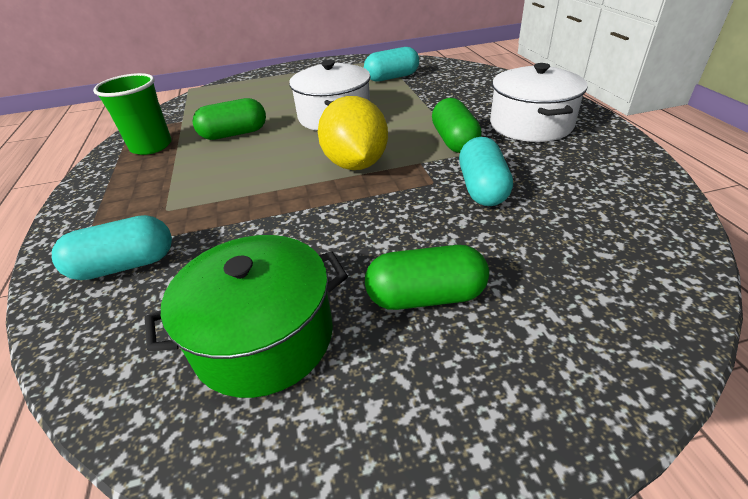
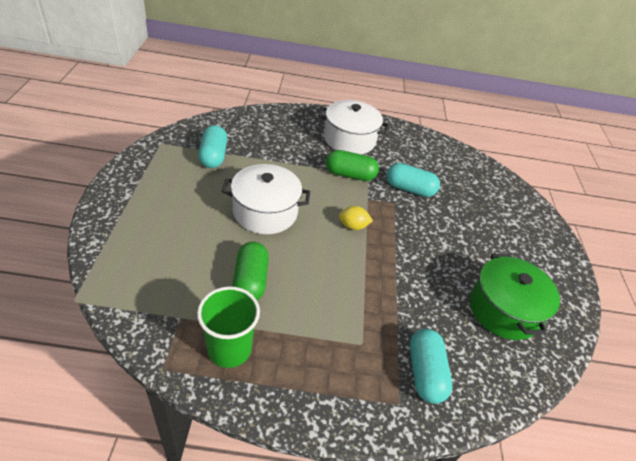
camera: 80 degrees left, 5 degrees up
(356, 164) = (353, 226): yellow lemon -> yellow lemon, size x0.49
(425, 296) = (488, 244): green capsule -> none

